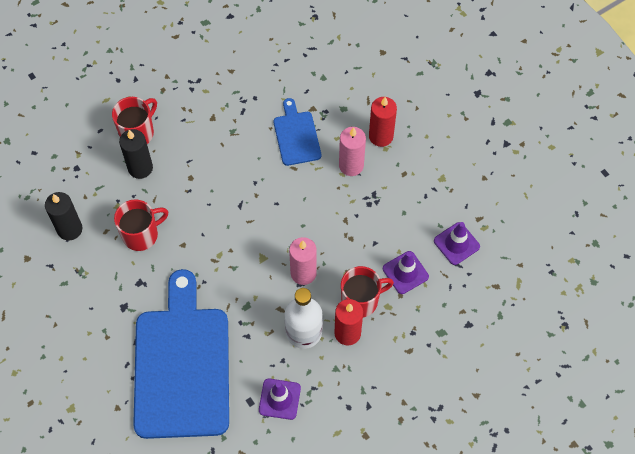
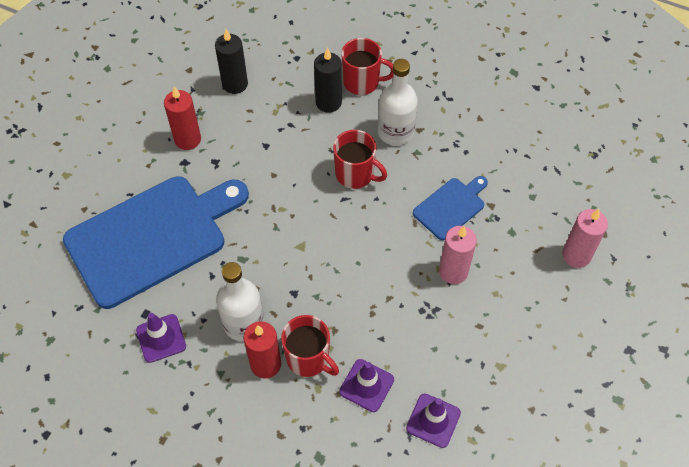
camera: 60 degrees right, 5 degrees down
(141, 234) = (263, 138): red mug -> red mug (355, 174)
(203, 135) = (395, 132): none -> white bottle
(303, 273) = (306, 290): pink candle -> pink candle (576, 255)
(381, 136) = (506, 282): red candle -> red candle (187, 139)

